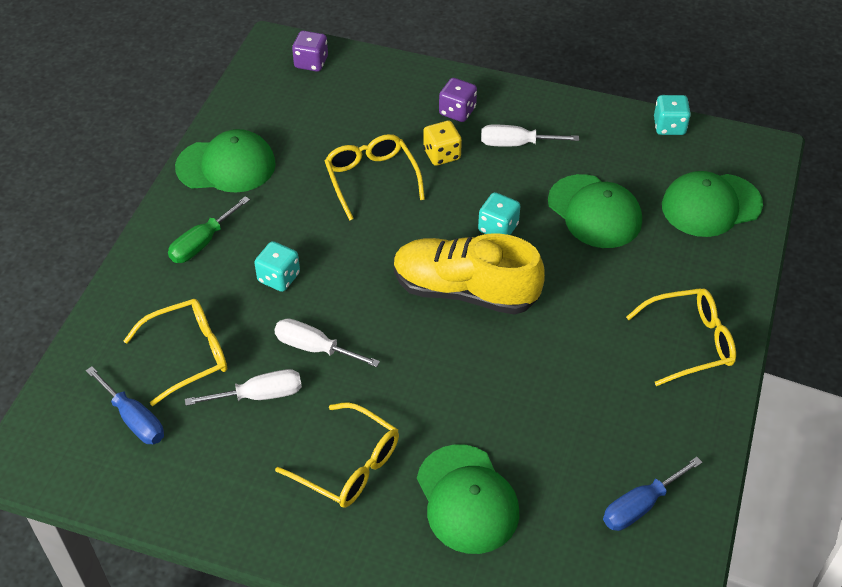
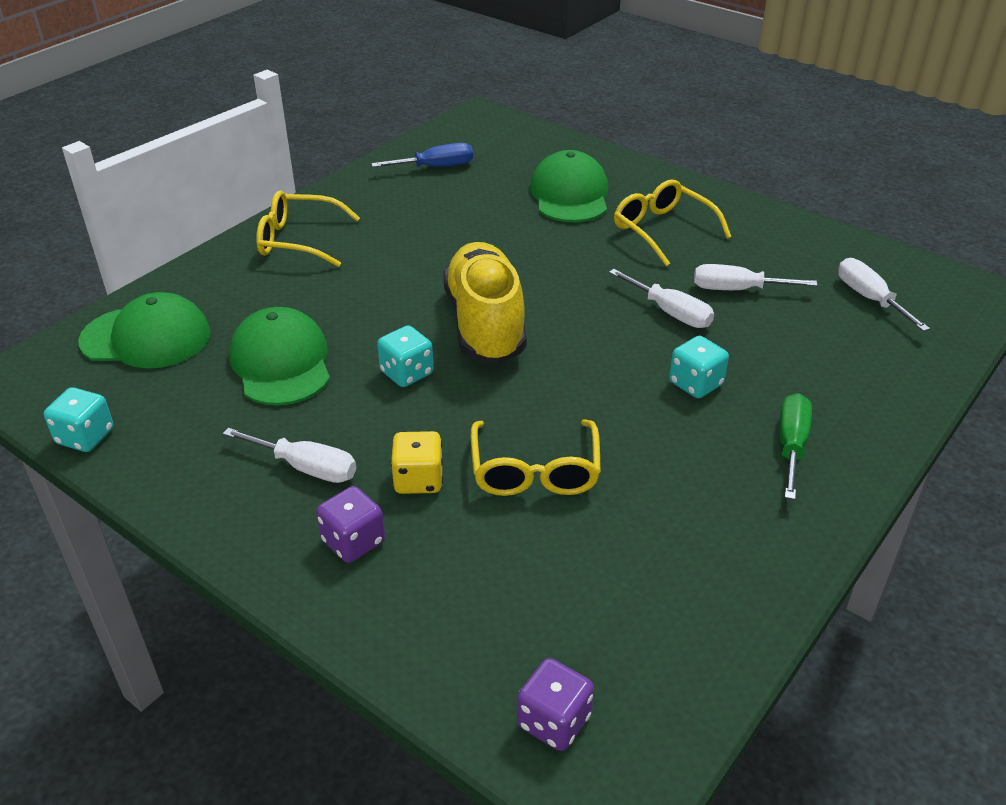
camera: 160 degrees left, 10 degrees down
(134, 419) = (869, 298): blue screwdriver -> white screwdriver
(188, 354) = (812, 336): yellow glasses -> none
(202, 243) = (791, 445): green screwdriver -> green screwdriver turned 45 degrees counterclockwise
(226, 165) = (747, 548): green cap -> none
(465, 291) = (485, 324): yellow shoe -> yellow shoe turned 135 degrees counterclockwise

